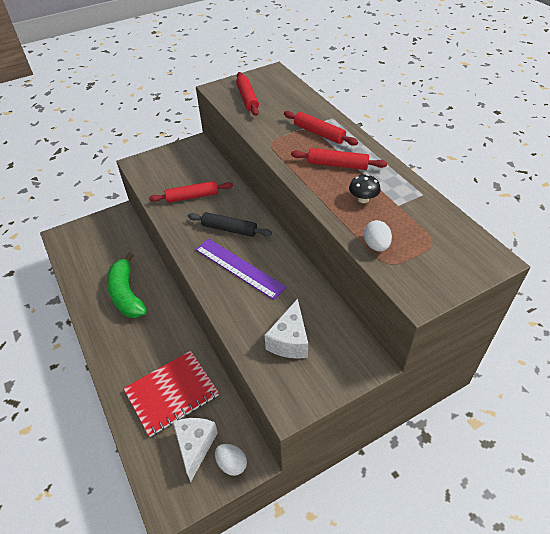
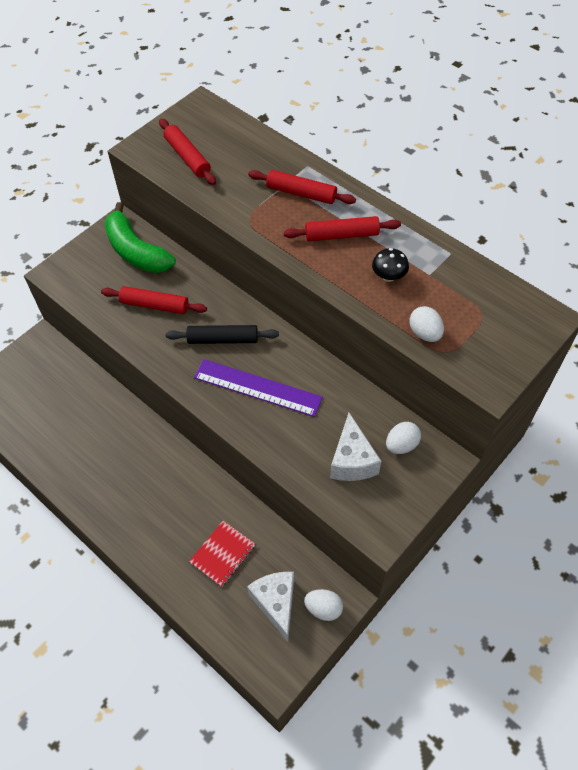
camera: 20 degrees left, 10 degrees up
(126, 294) = (108, 450): green banana -> green banana (136, 251)
(172, 393) = (222, 554): red notebook -> red notebook, size x0.59
(192, 197) = (154, 305): red rolling pin -> red rolling pin turned 45 degrees clockwise
(336, 340) = (401, 445): none -> white egg

